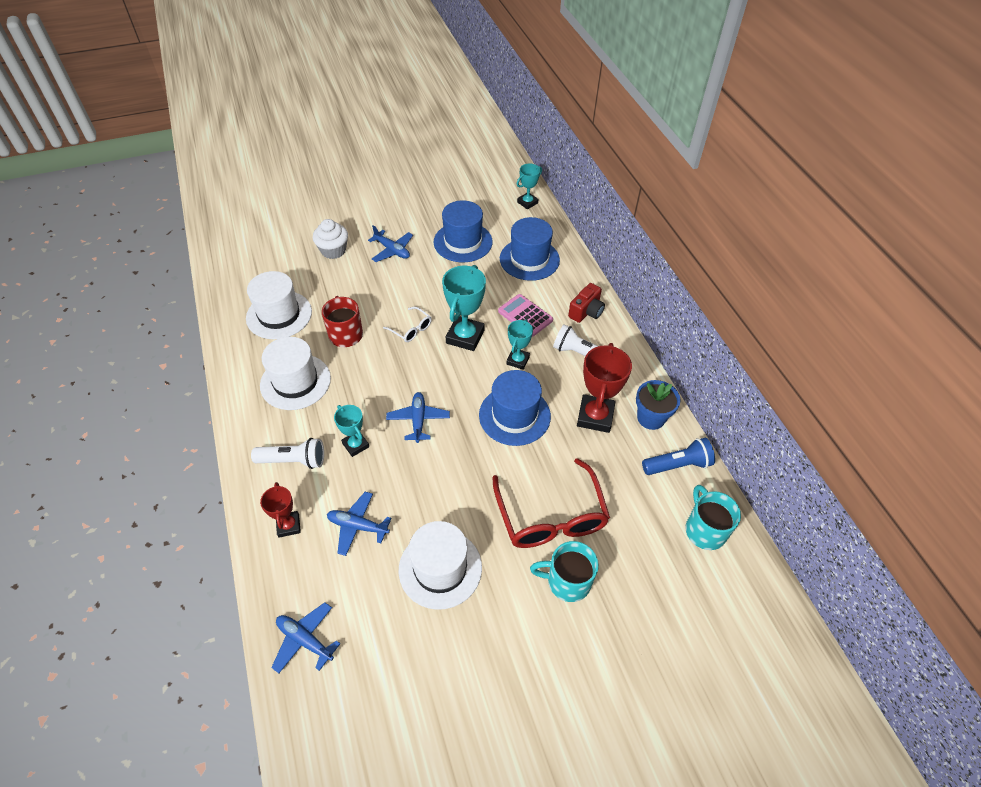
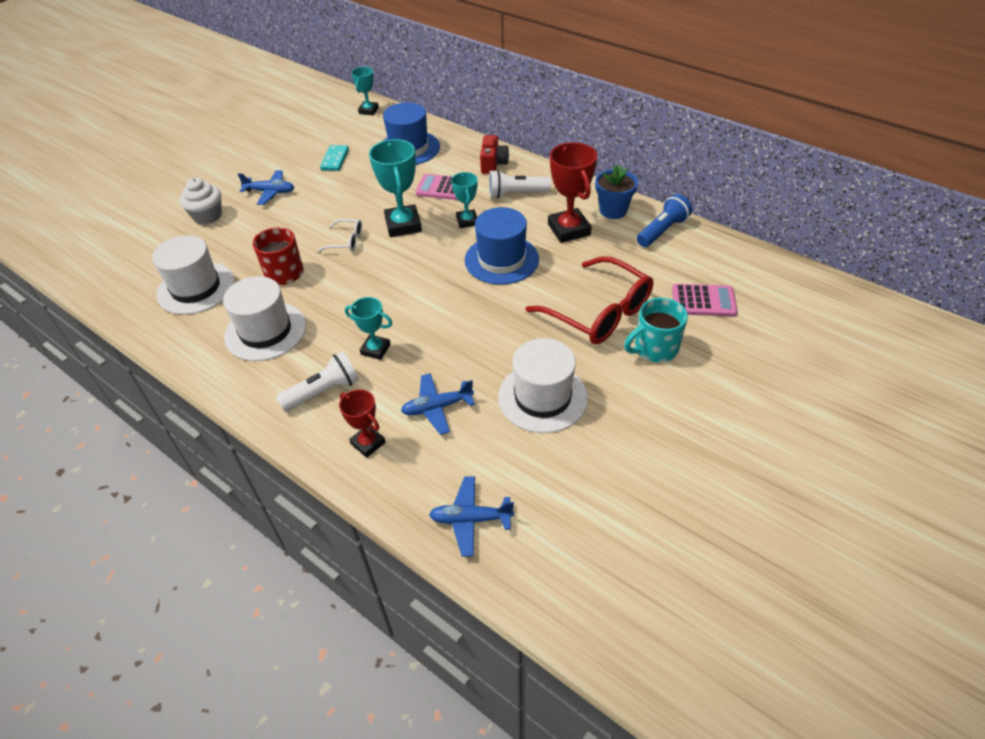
camera: 30 degrees left, 5 degrees down
(418, 420) = (418, 303): blue plane -> none
(463, 242) = (335, 160): blue hat -> turquoise domino
(651, 561) = (703, 301): none -> pink calculator
(704, 530) = (721, 261): turquoise mug -> none

